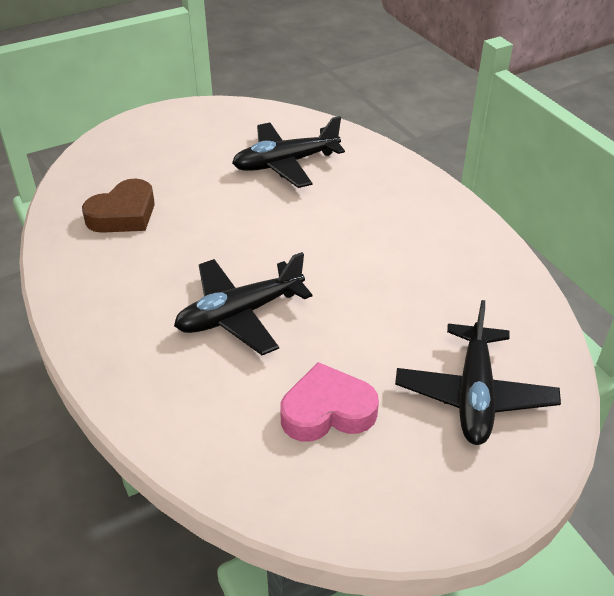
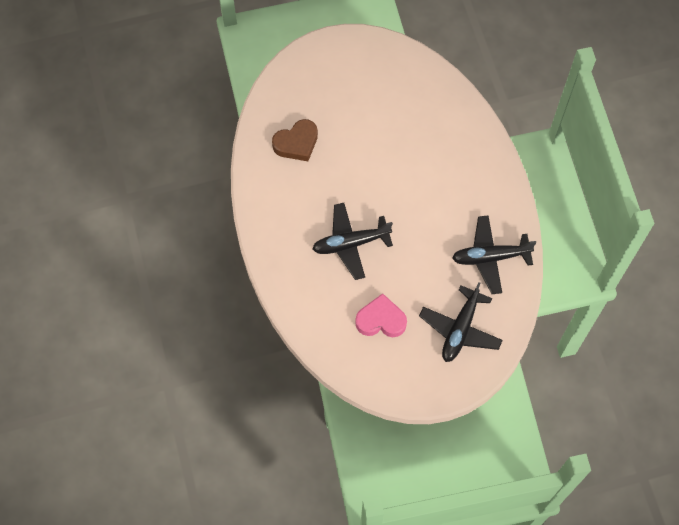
camera: 15 degrees right, 25 degrees up
(285, 163) = (410, 117): black plane -> black plane (490, 257)

